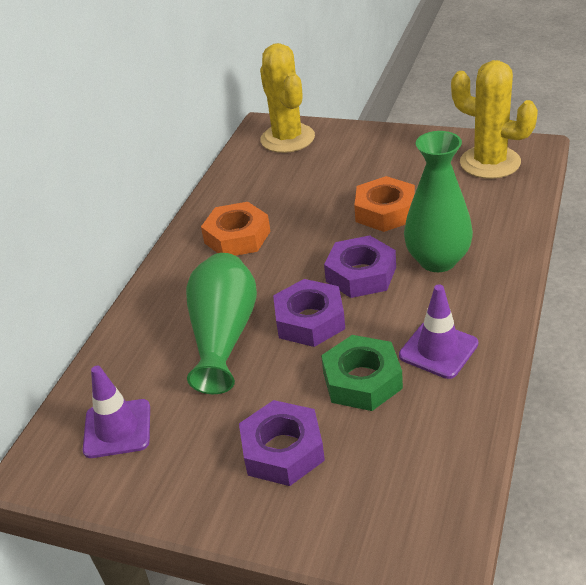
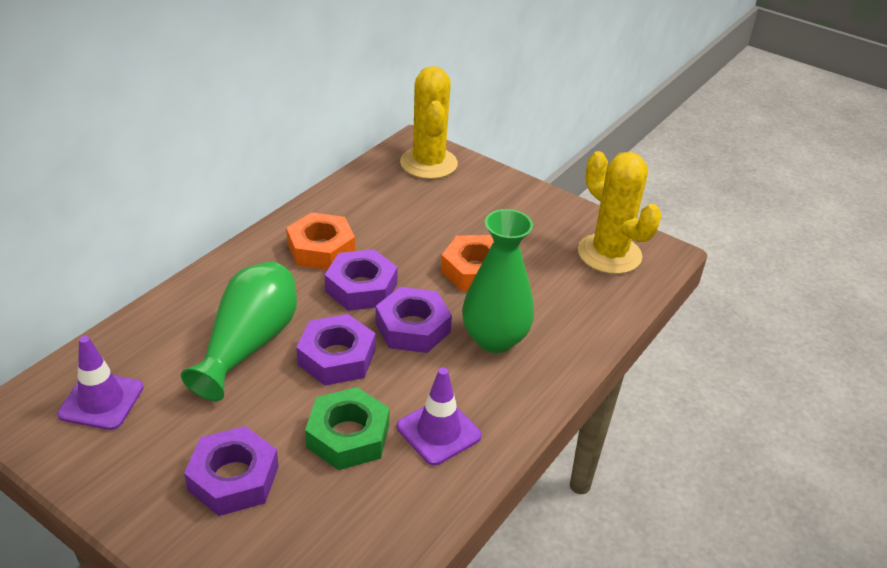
camera: 10 degrees right, 0 degrees up
(294, 257) = (361, 287): none -> purple nut

